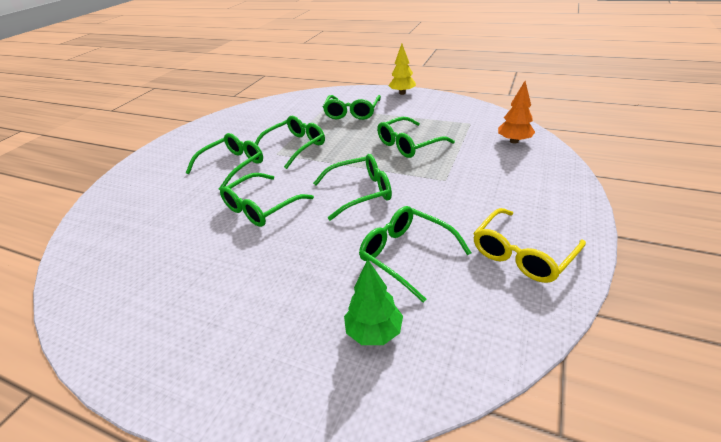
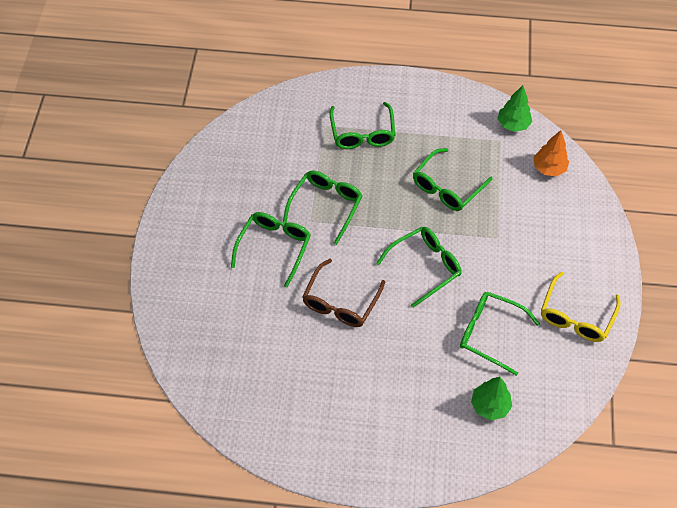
camera: 20 degrees left, 20 degrees up
(261, 207) = (340, 302): green glasses -> brown glasses
(402, 93) = (407, 84): yellow tree -> none
(485, 115) = (513, 124): none -> green tree

